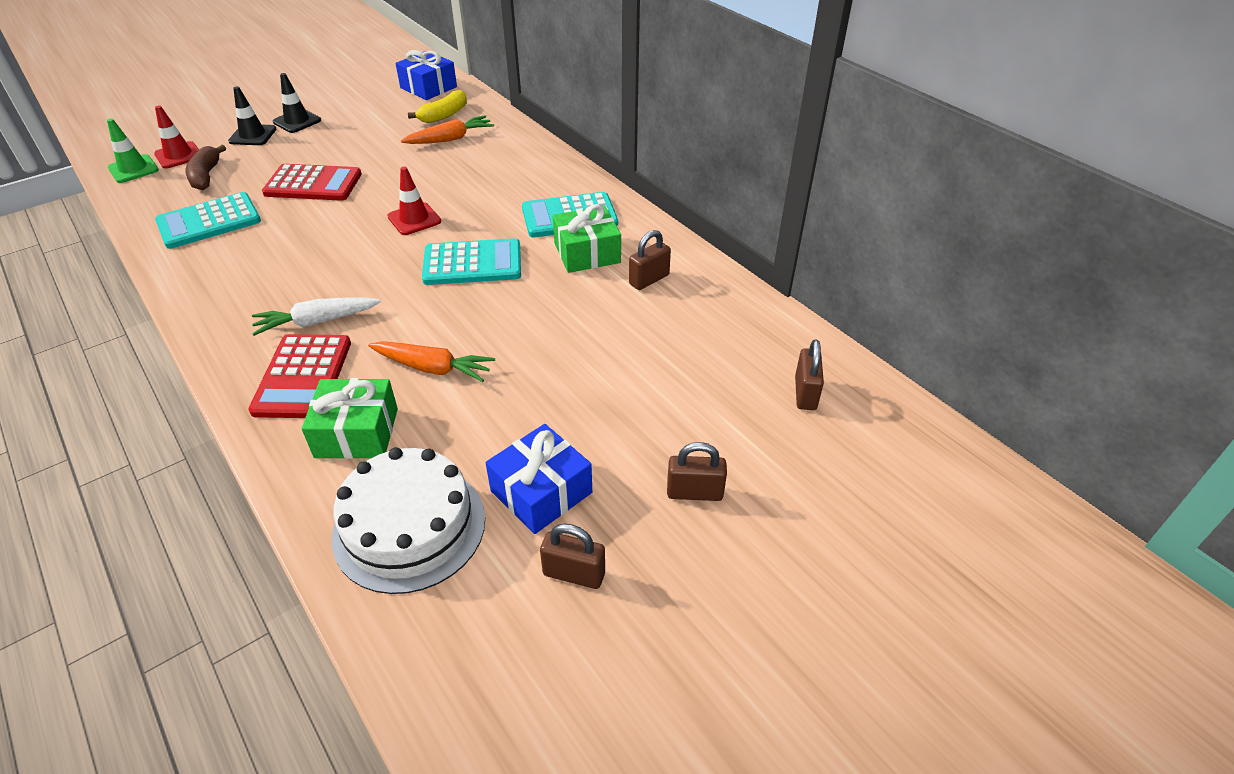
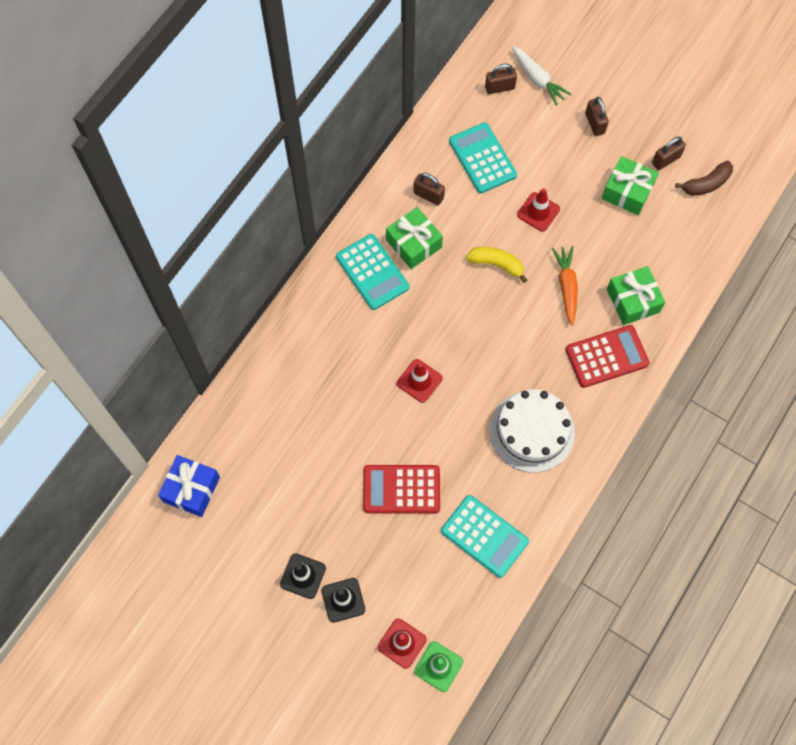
camera: 110 degrees left, 25 degrees up
(206, 176) = (424, 590): brown banana -> brown banana (706, 184)
(313, 184) = (401, 489): red calculator -> red calculator turned 75 degrees counterclockwise
(317, 321) = (557, 379): white carrot -> white carrot (537, 79)
(409, 527) = (676, 242): white cake -> white cake (532, 431)
(444, 115) = (245, 444): yellow banana -> yellow banana (496, 264)
(450, 139) = (287, 416): orange carrot -> none
(472, 263) = (456, 313): turquoise calculator -> turquoise calculator (482, 158)
(541, 492) = (627, 192): blue gift -> green gift
(566, 374) = (538, 212): none -> red traffic cone
(574, 574) = (666, 160): brown padlock -> brown padlock turned 60 degrees clockwise

